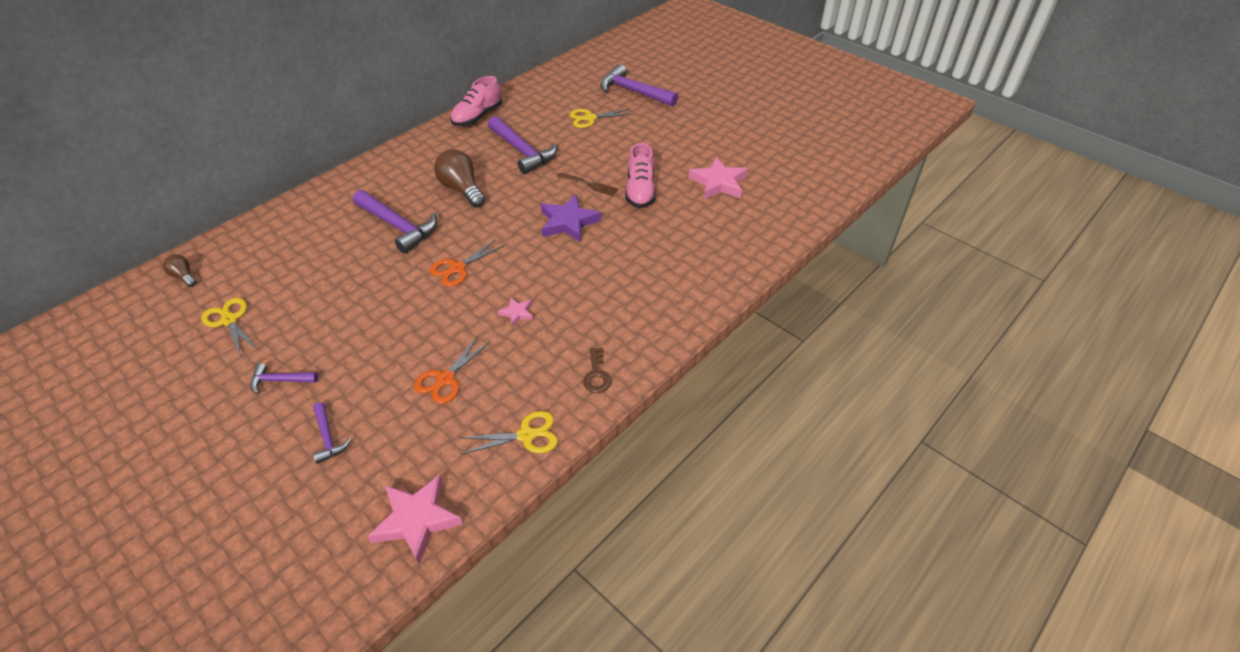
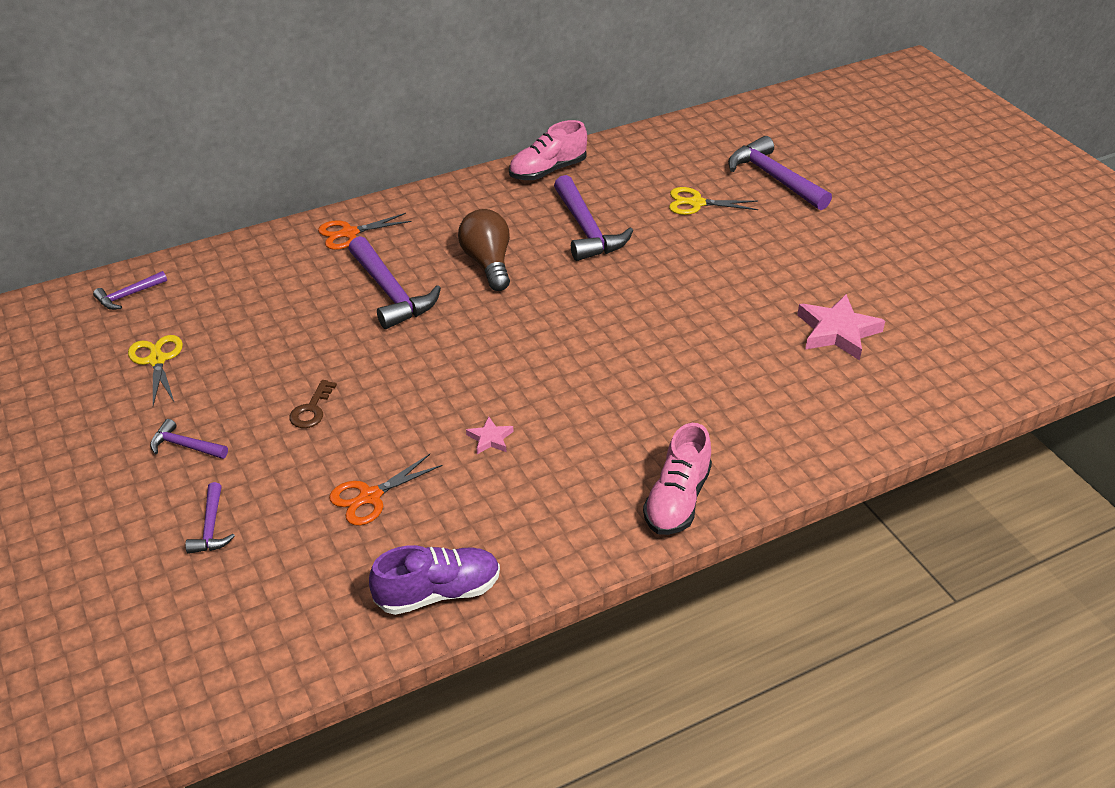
camera: 20 degrees right, 5 degrees down
(184, 276) = (128, 296): brown light bulb -> purple hammer
(416, 520) = (270, 652): pink star -> none
(457, 268) = (440, 363): orange scissors -> orange scissors (349, 233)
(526, 435) = (438, 592): yellow scissors -> purple shoe
(568, 222) = (606, 338): purple star -> none
(589, 185) = (656, 294): brown fork -> none
(596, 375) = (556, 544): brown key -> brown key (311, 410)
(640, 191) = (721, 318): pink shoe -> pink shoe (677, 500)

